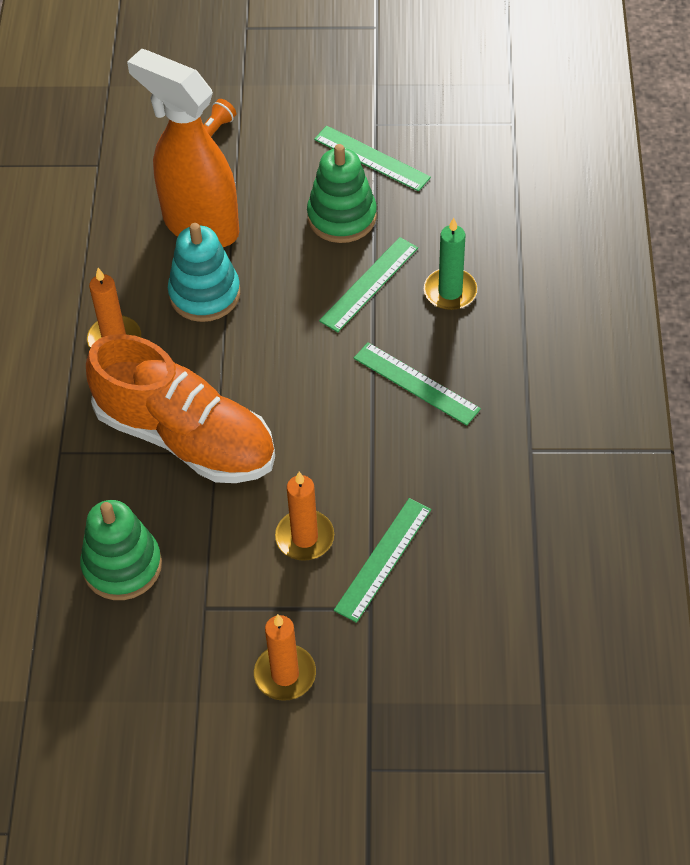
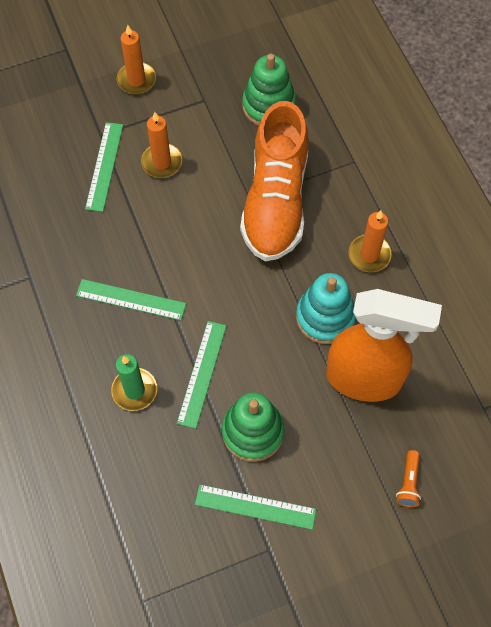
camera: 155 degrees right, 10 degrees up
(186, 437) = (275, 201): orange shoe -> orange shoe turned 90 degrees counterclockwise

